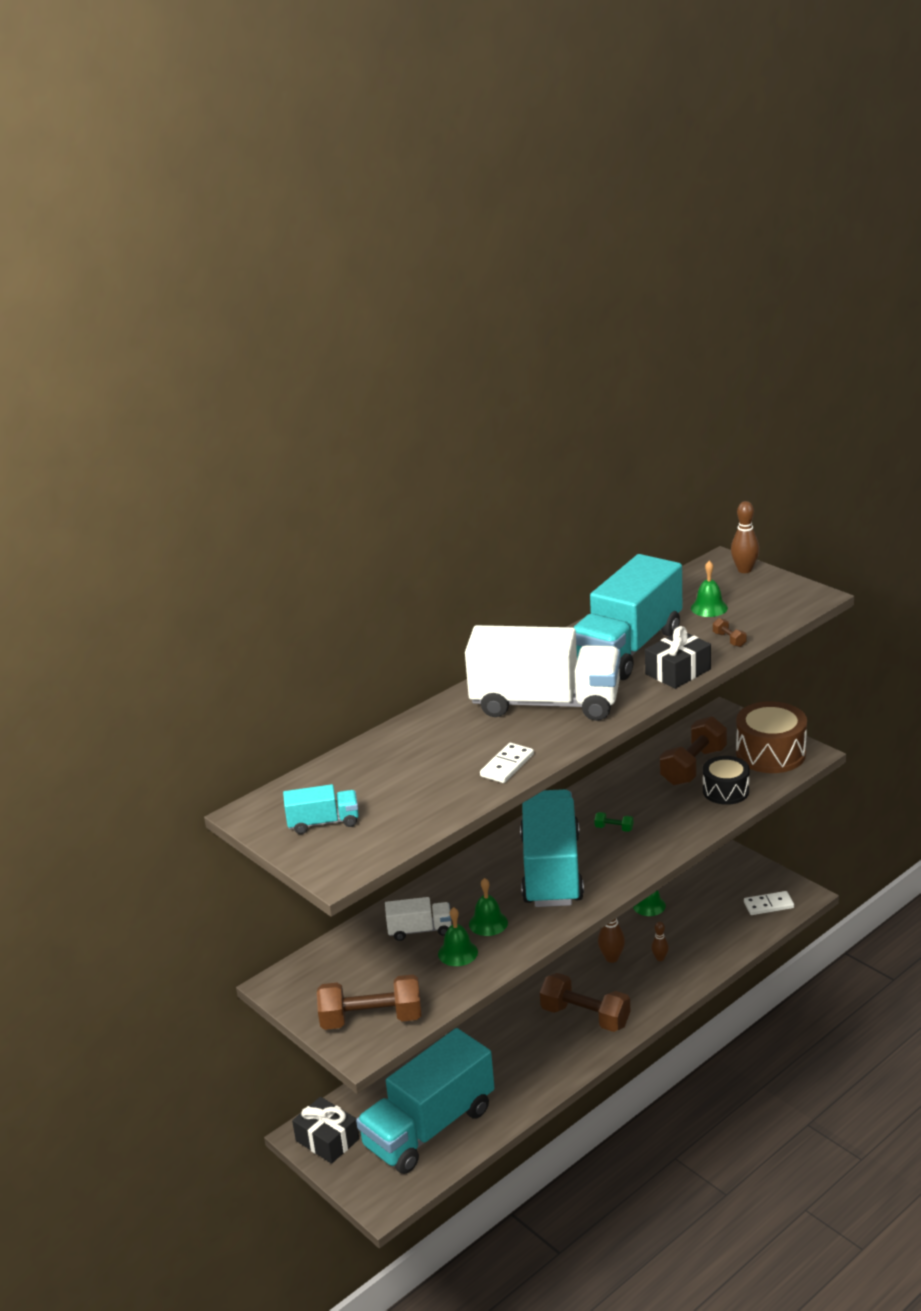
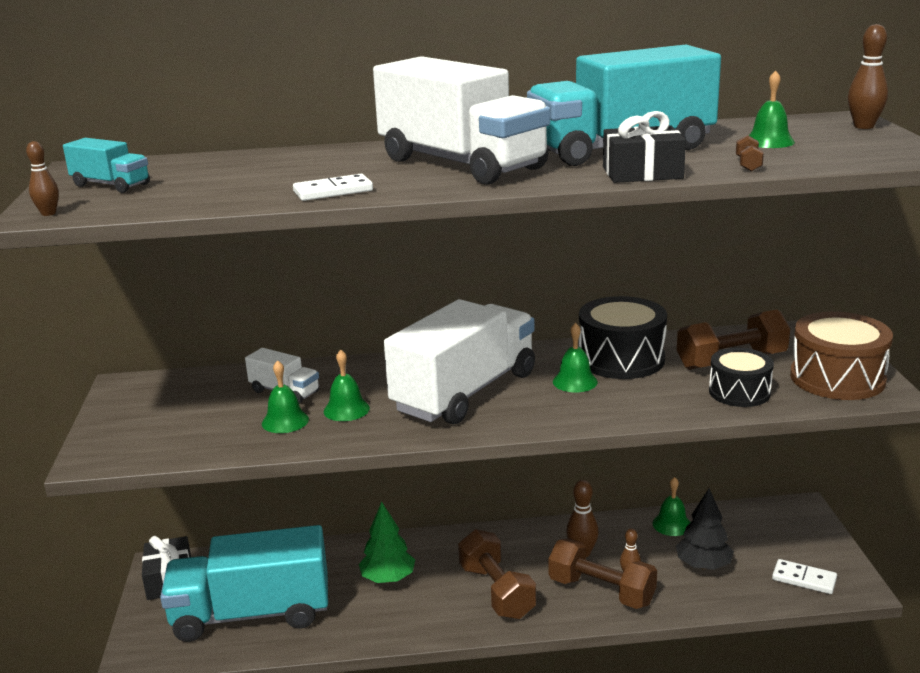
camera: 35 degrees right, 5 degrees down
(340, 868) = (48, 213): none -> brown bowling pin
(371, 1019) = (138, 440): brown dumbbell -> brown dumbbell (601, 591)
(497, 1048) = (388, 578): none -> green tree
(551, 870) = (465, 392): turquoise truck -> white truck
(614, 828) = (575, 381): green dumbbell -> green bell
(621, 795) = (621, 359): none -> black drum
(699, 926) = (703, 565): none -> black tree

